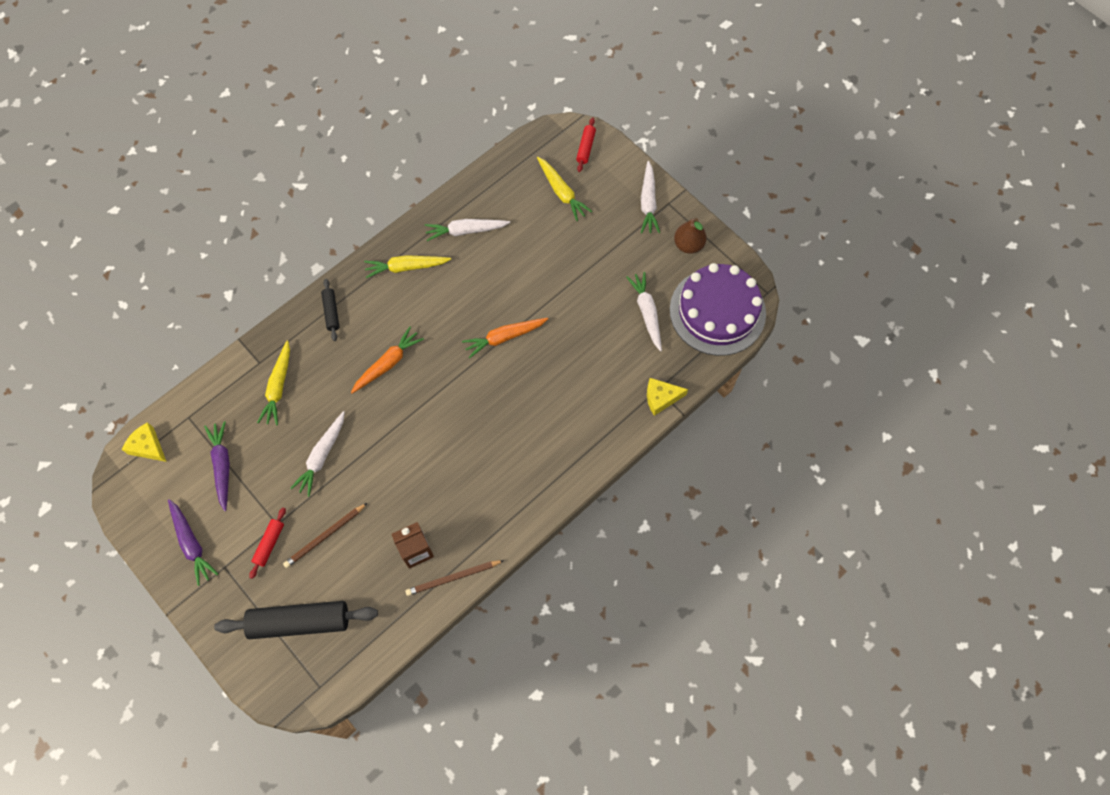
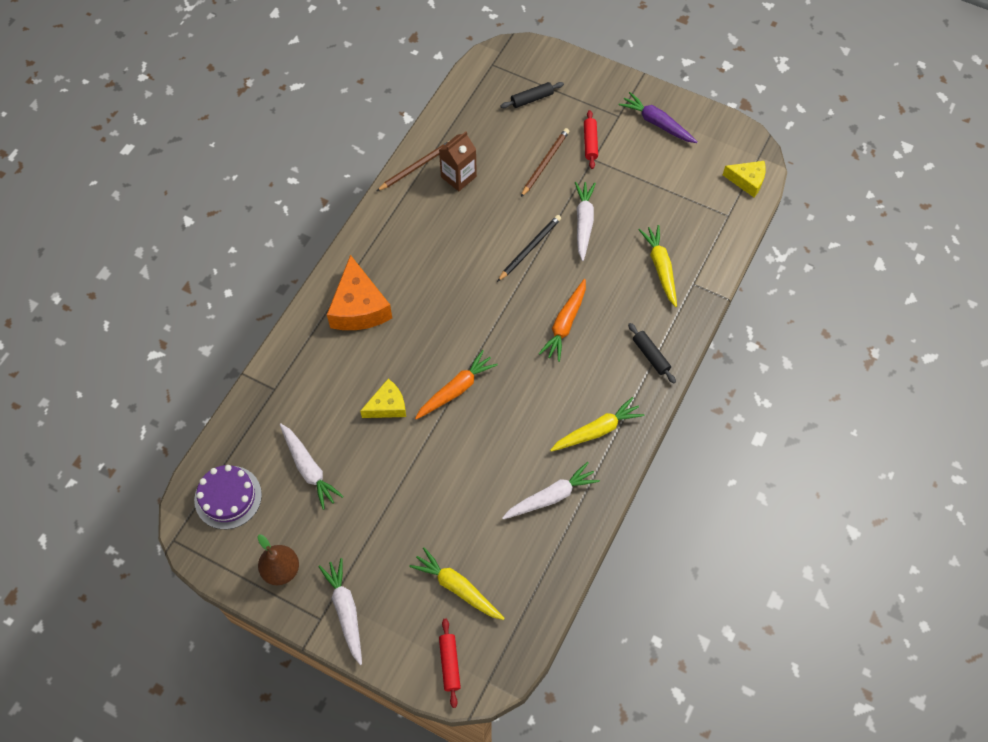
camera: 160 degrees right, 5 degrees down
(222, 466) = (669, 187): purple carrot -> none
(300, 622) = (532, 99): black rolling pin -> black rolling pin, size x0.49
(384, 447) = (530, 248): none -> black pencil
(561, 441) = (359, 307): none -> orange cheese
(661, 398) = (268, 381): yellow cheese -> yellow cheese (387, 406)
(717, 311) = (228, 497): purple cake -> purple cake, size x0.58

